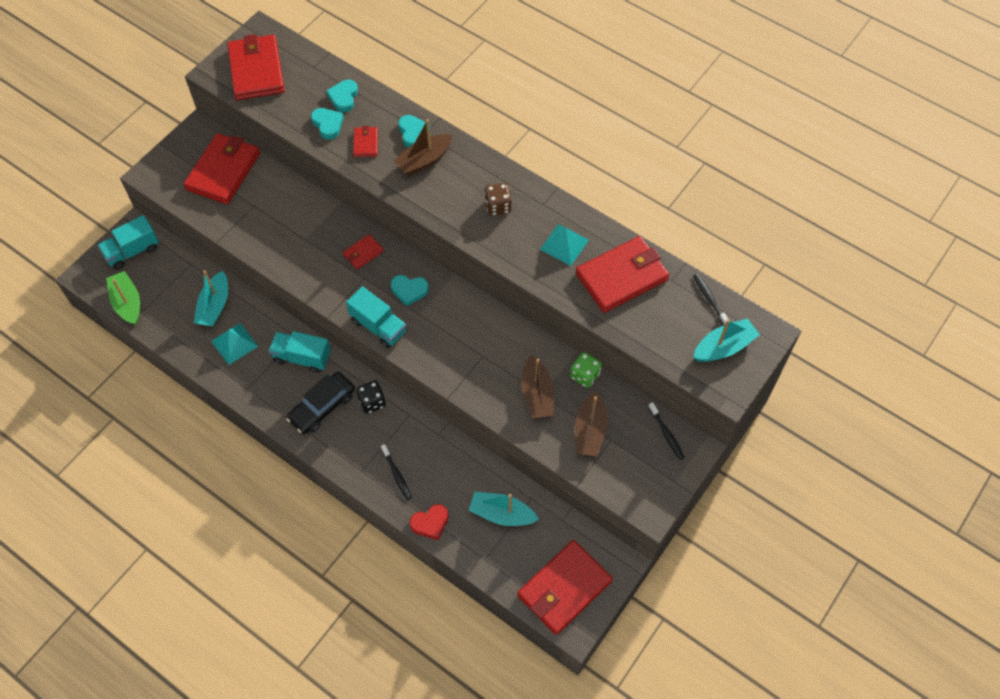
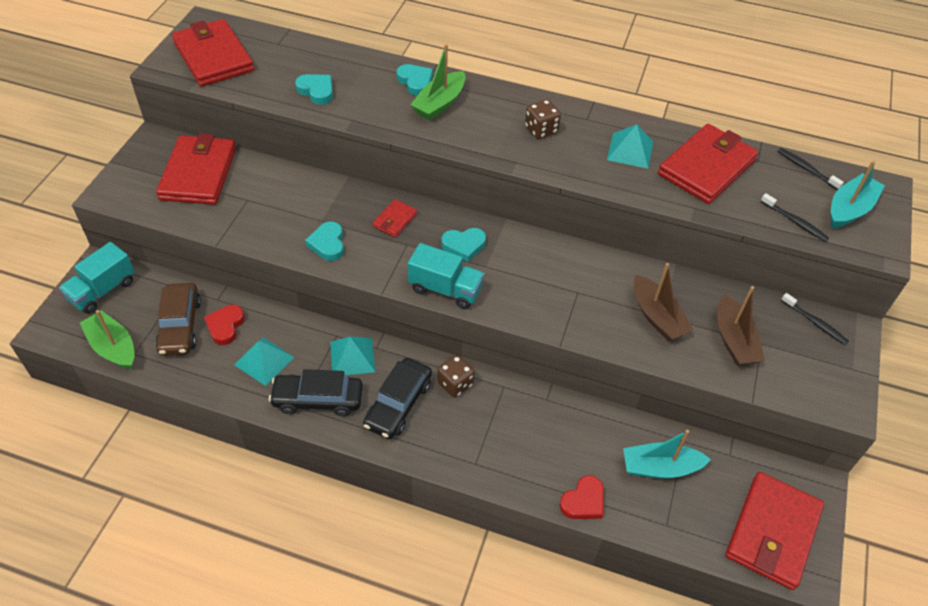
camera: 20 degrees left, 10 degrees down
(181, 297) = (180, 326): none -> brown car
(214, 306) = (225, 326): turquoise boat -> red heart
(263, 387) = (318, 399): none -> black car
(302, 357) = (352, 356): turquoise truck -> turquoise pyramid
(343, 97) = (323, 64): turquoise heart -> turquoise heart (327, 244)
(366, 143) = (367, 100): red wallet -> none
(372, 402) = (455, 384): black dice -> brown dice
(397, 475) = (519, 457): black toothbrush -> black toothbrush (795, 222)
(424, 160) = (439, 104): brown boat -> green boat
(584, 375) = (697, 286): green dice -> none

